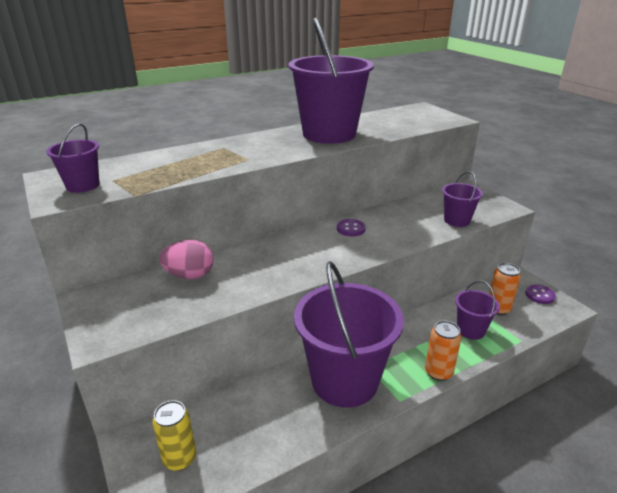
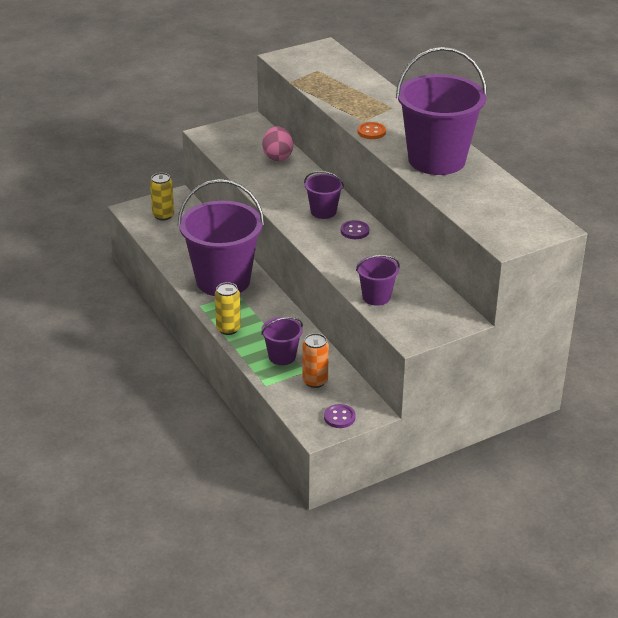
camera: 90 degrees right, 5 degrees up
(83, 185) = (306, 61): purple bucket -> purple bucket (323, 211)
(274, 156) = (371, 132): none -> orange button
(438, 372) = (228, 329): orange can -> yellow can

